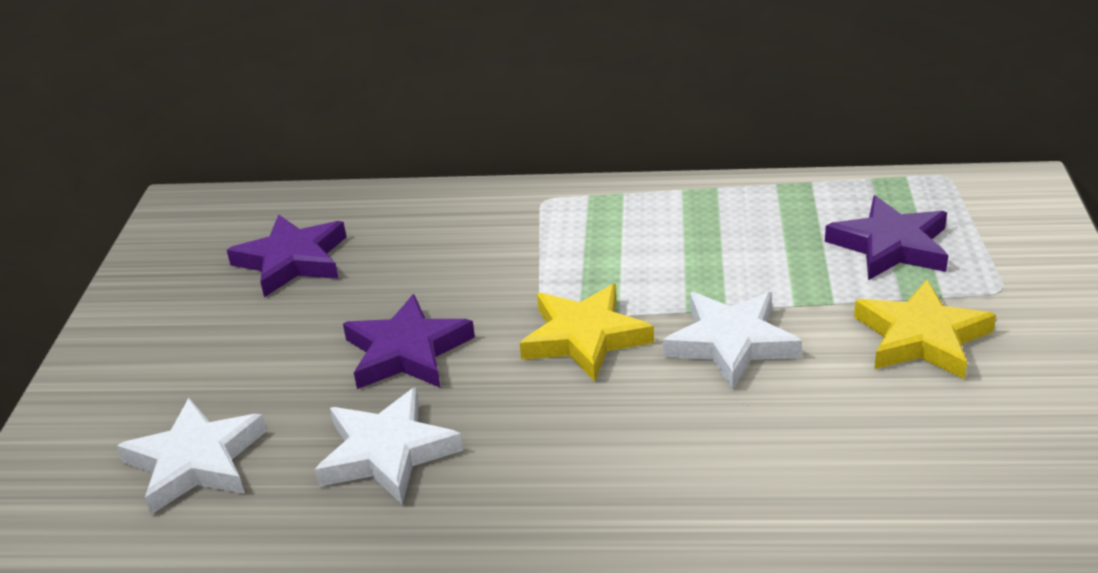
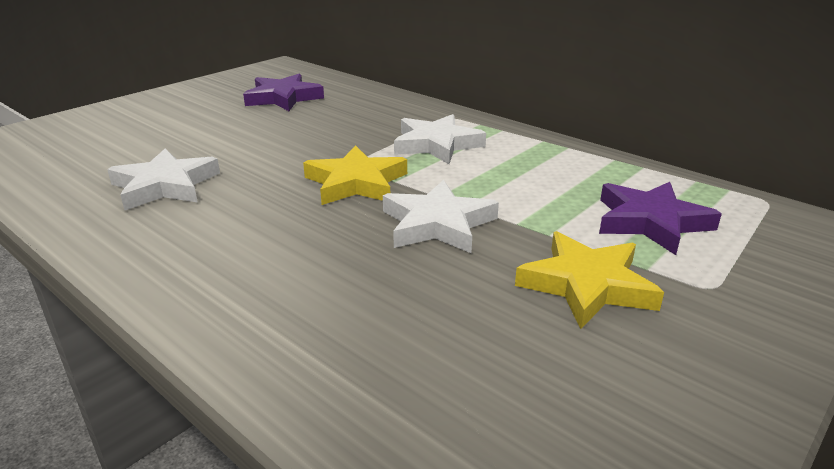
camera: 35 degrees right, 5 degrees down
(196, 462) = (92, 151): white star -> white star (436, 144)
(407, 351) = (259, 150): purple star -> none

